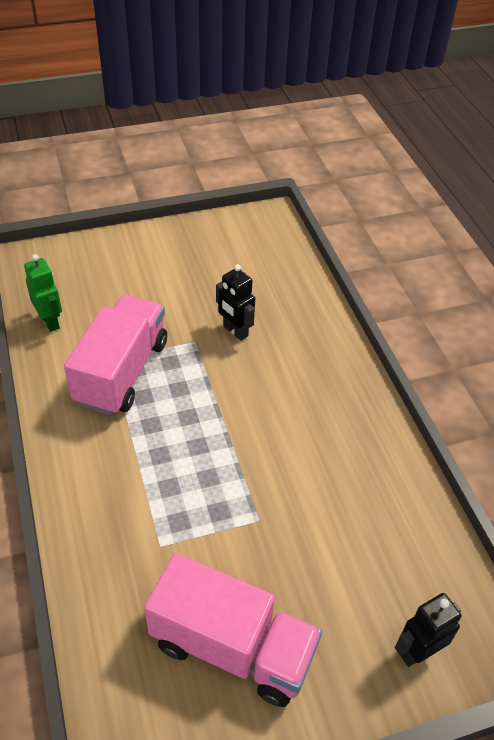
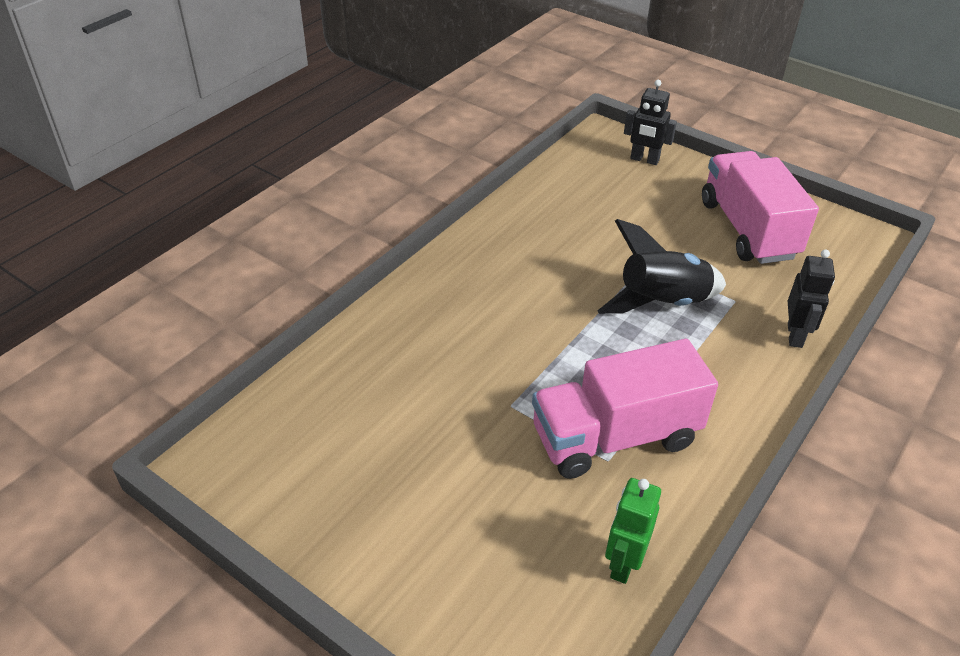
camera: 125 degrees left, 5 degrees down
(204, 489) = (661, 303): none -> black rocket
(235, 331) = (463, 381): black robot -> black robot (795, 335)

